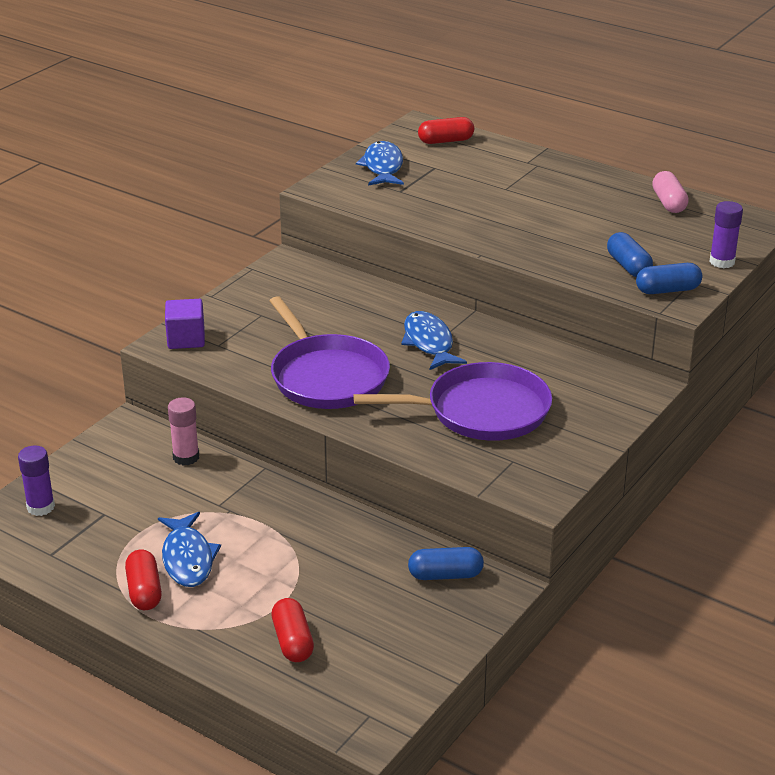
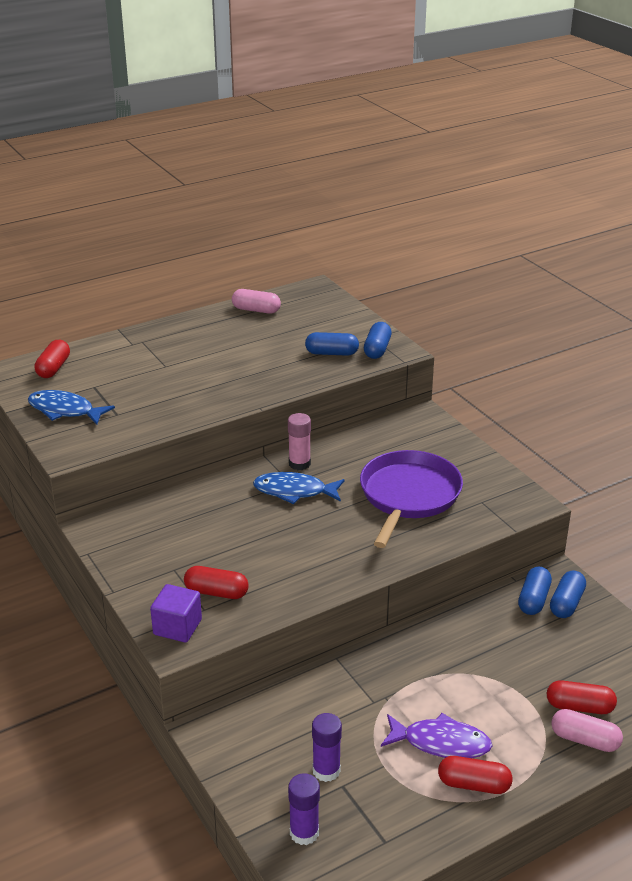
camera: 65 degrees left, 0 degrees up
(186, 457) = (288, 704): pink glue stick -> pink glue stick (299, 464)
(188, 558) = (441, 743): blue fish -> purple fish
(245, 344) = (216, 592): none -> red capsule
(245, 654) = (585, 740): none -> pink capsule
(327, 376) = (304, 559): purple pan -> none
(457, 601) = (566, 603): none -> blue capsule
(722, 262) = (356, 318): purple glue stick -> purple glue stick (326, 770)

